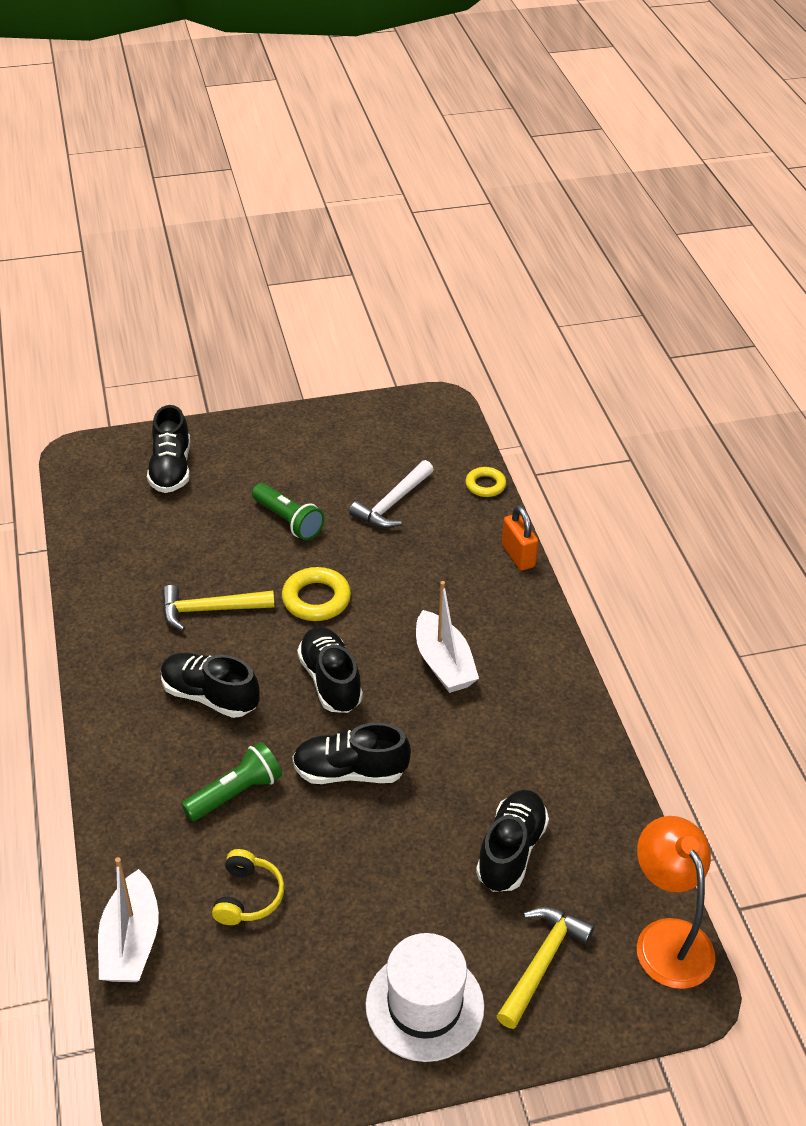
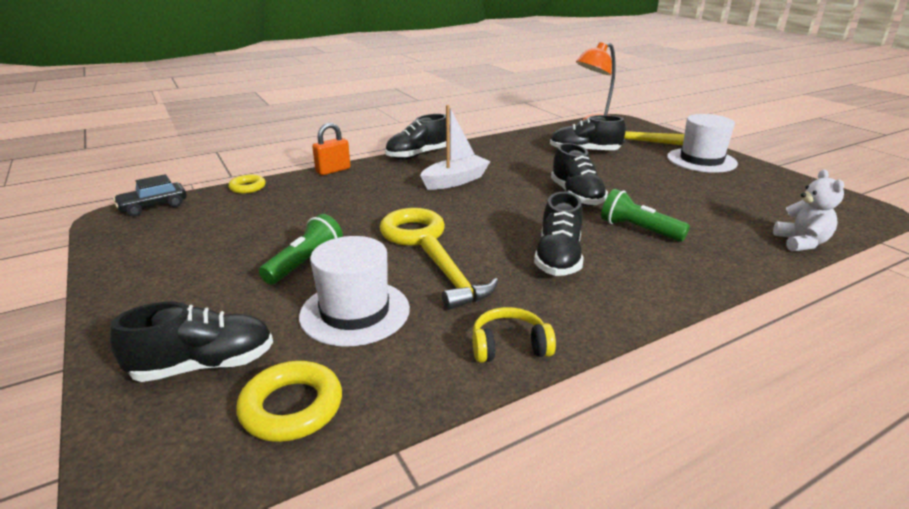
camera: 105 degrees left, 15 degrees down
(107, 506) = (292, 407): none -> yellow ring
(131, 941) = (801, 243): white boat -> white teddy bear
(195, 544) = (355, 312): none -> white hat
(248, 896) = (709, 211): yellow headphones -> yellow headphones (509, 346)
(330, 681) = (500, 213): black shoe -> black shoe (418, 155)
(392, 503) = (274, 218): white hammer -> none
(455, 424) = (153, 207): none -> black car

